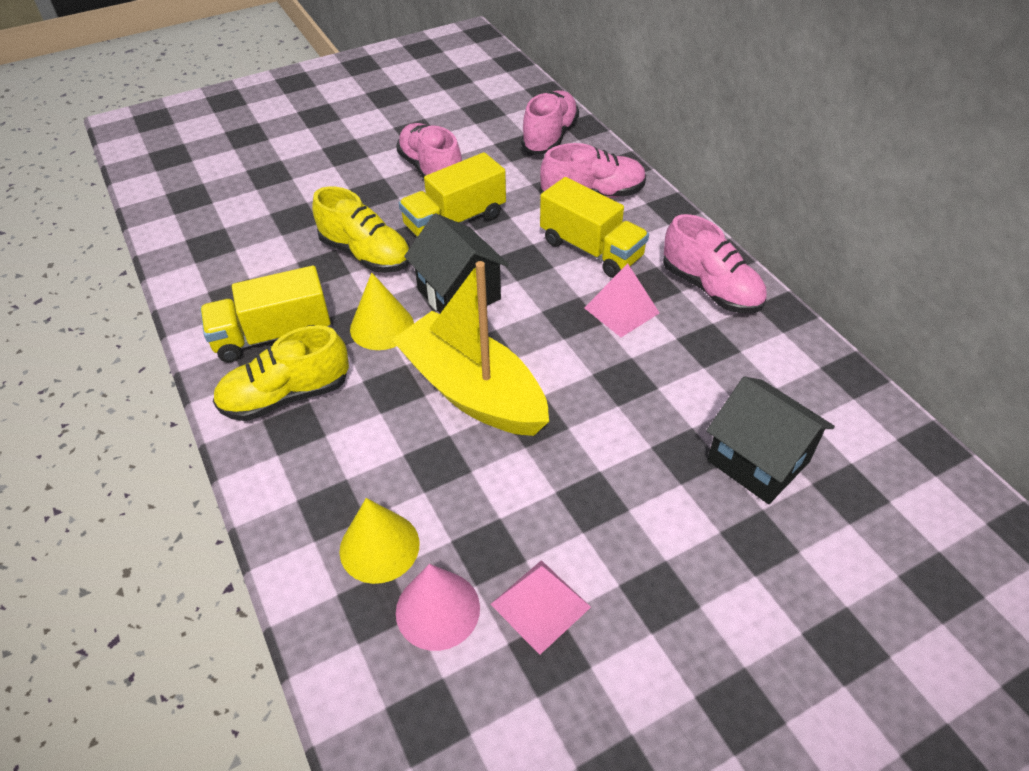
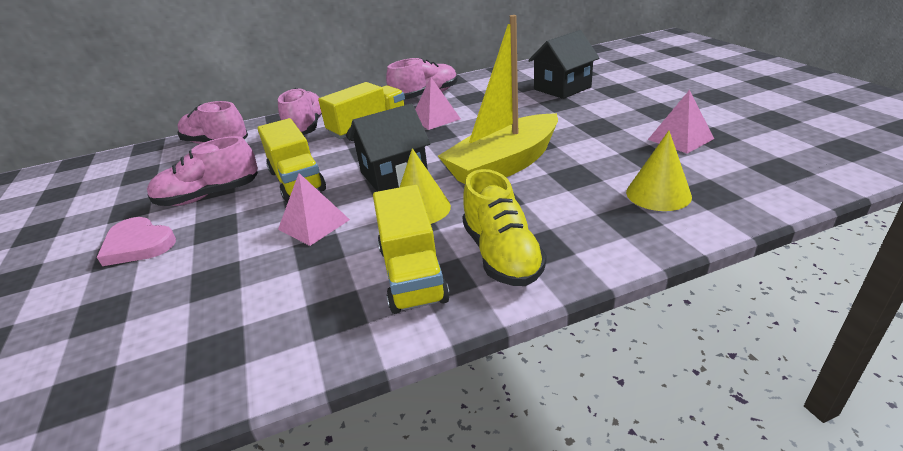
camera: 80 degrees left, 15 degrees down
(354, 158) = (138, 244): none -> pink heart
(366, 254) = (314, 224): yellow shoe -> pink pyramid
(437, 609) = (700, 170): pink cone -> none

